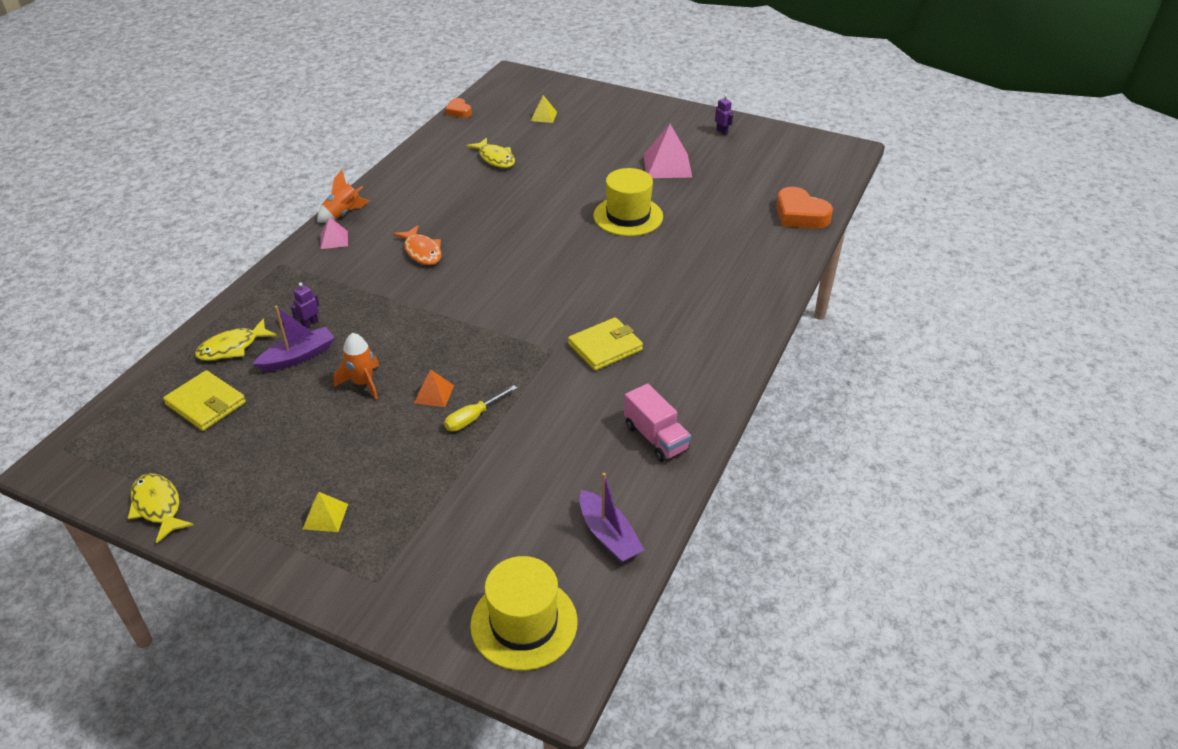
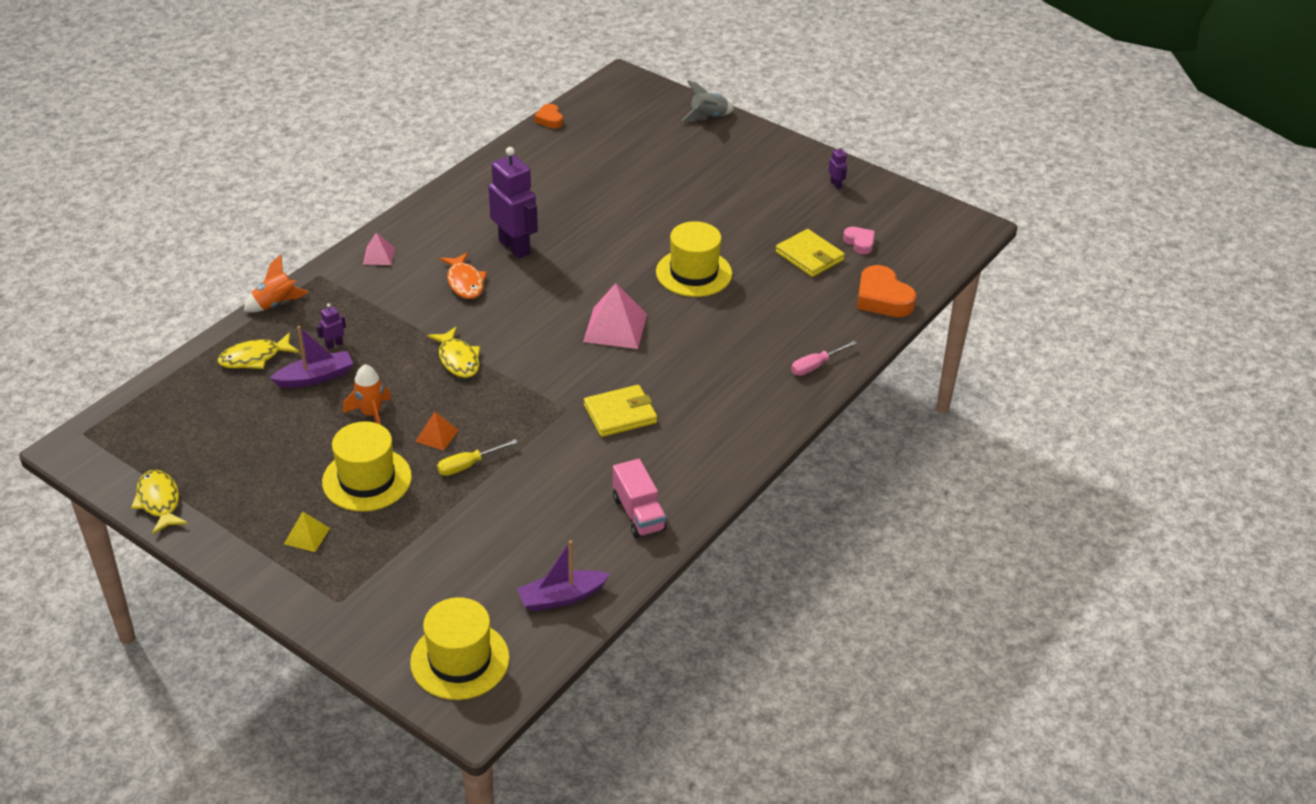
camera: 10 degrees right, 0 degrees up
(206, 403) = (219, 411): yellow wallet -> yellow wallet (809, 256)
(343, 214) = (395, 227): orange rocket -> orange rocket (275, 304)
(374, 448) = (367, 479): none -> yellow hat
(459, 216) = (514, 247): none -> purple robot
(495, 158) = (572, 184): yellow fish -> yellow fish (458, 359)
(543, 116) = (641, 138): yellow pyramid -> none
(595, 94) = (708, 117): none -> grey rocket
(608, 535) = (561, 597): purple boat -> purple boat turned 90 degrees clockwise
(667, 165) = (758, 218): pink pyramid -> pink pyramid (615, 328)
(761, 173) = (859, 243): none -> pink heart
(766, 278) = (816, 366): none -> pink screwdriver

